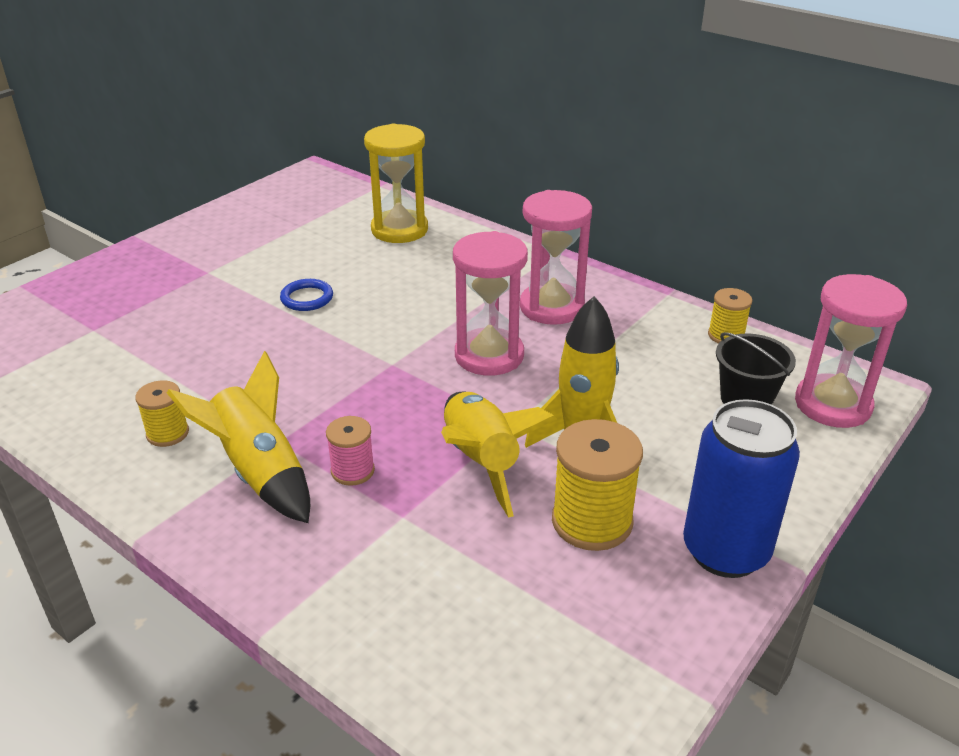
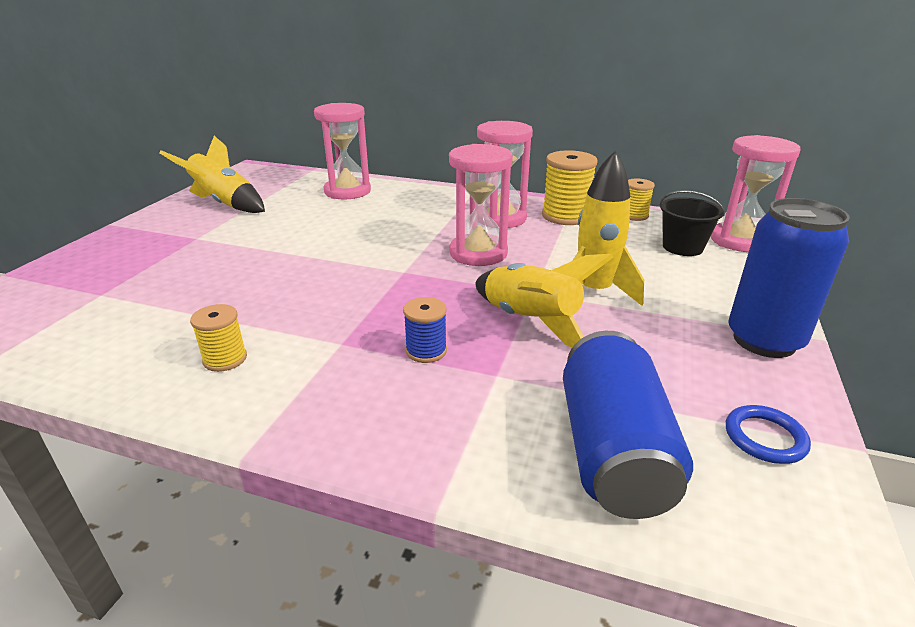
camera: 20 degrees left, 5 degrees down
(259, 472) = (338, 370): yellow rocket -> yellow rocket (224, 203)
(307, 298) = (299, 241): blue ring -> blue ring (765, 438)
(352, 471) = (426, 351): pink spool -> blue spool
(399, 230) = (347, 191): yellow hourglass -> pink hourglass
(453, 627) = (613, 451): none -> blue can
(592, 521) = (651, 343): yellow spool -> yellow spool (565, 216)

